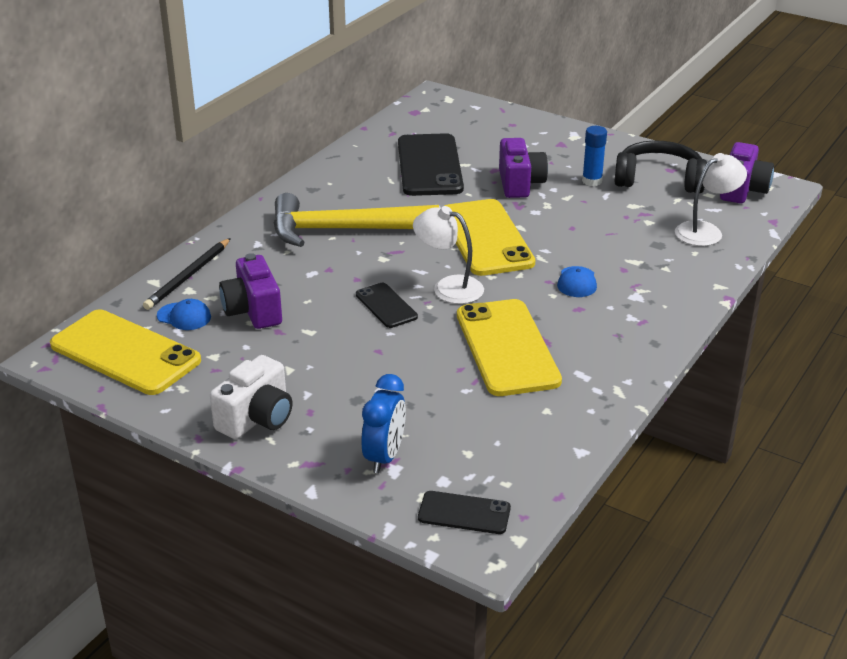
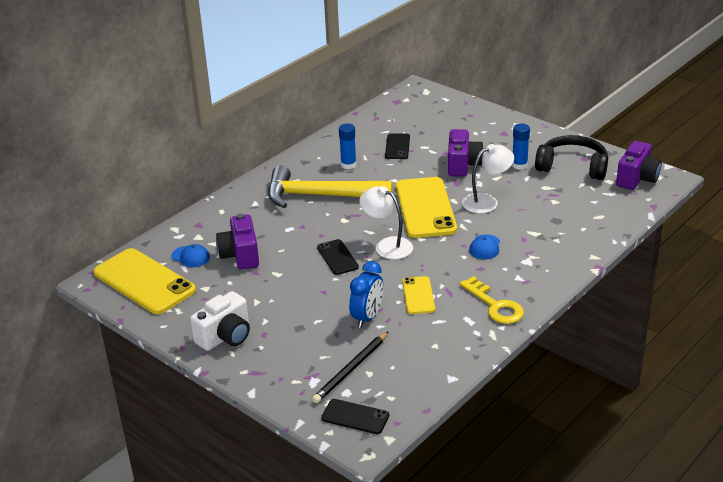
camera: 10 degrees right, 0 degrees up
(188, 276) = (200, 226): black pencil -> black pencil (351, 369)
(371, 190) = (348, 165): none -> blue glue stick
(384, 457) = (309, 371): blue clock -> blue clock (367, 317)
(429, 165) = (397, 147): black phone -> black phone, size x0.51
(507, 348) = (418, 295): yellow phone -> yellow phone, size x0.51
(611, 354) = (495, 305): none -> yellow key
(706, 231) = (597, 211): white lamp -> white lamp (486, 201)

